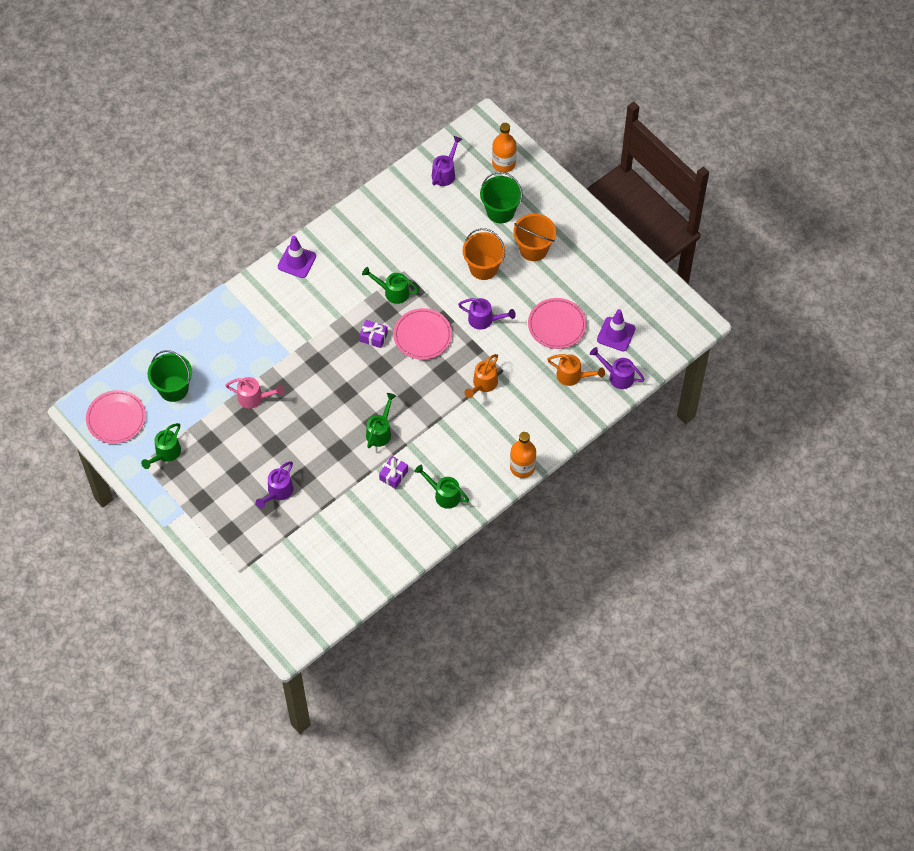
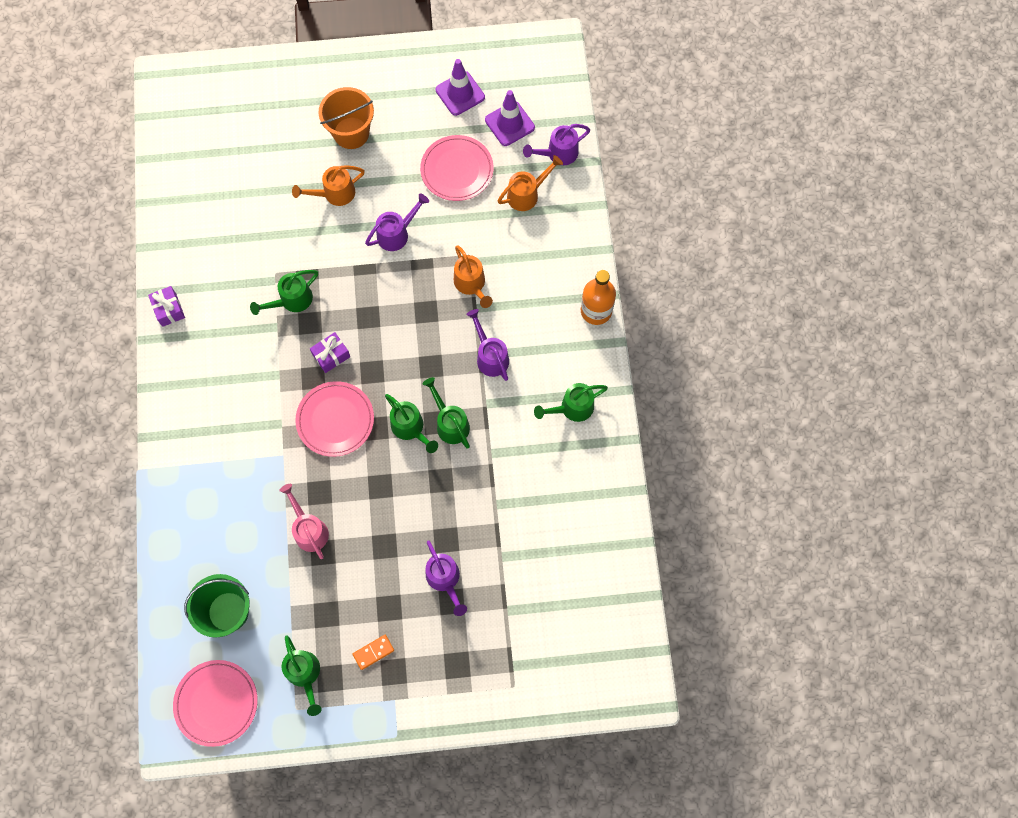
camera: 55 degrees left, 10 degrees up
(205, 481) = (373, 652): none -> orange domino
(254, 398) = (309, 529): pink watering can -> pink watering can turned 75 degrees counterclockwise
(297, 261) = (174, 373): purple traffic cone -> purple traffic cone (460, 93)
(360, 411) = (410, 428): none -> green watering can
(393, 475) = (513, 444): purple gift -> purple gift (169, 309)
(422, 336) = (368, 305): pink plate -> pink plate (335, 420)
(445, 173) = (191, 155): purple watering can -> purple watering can (490, 356)
(483, 267) = (334, 194): orange bucket -> orange watering can
(500, 211) = (281, 134): green bucket -> none
(503, 163) = (227, 94): orange bottle -> none

